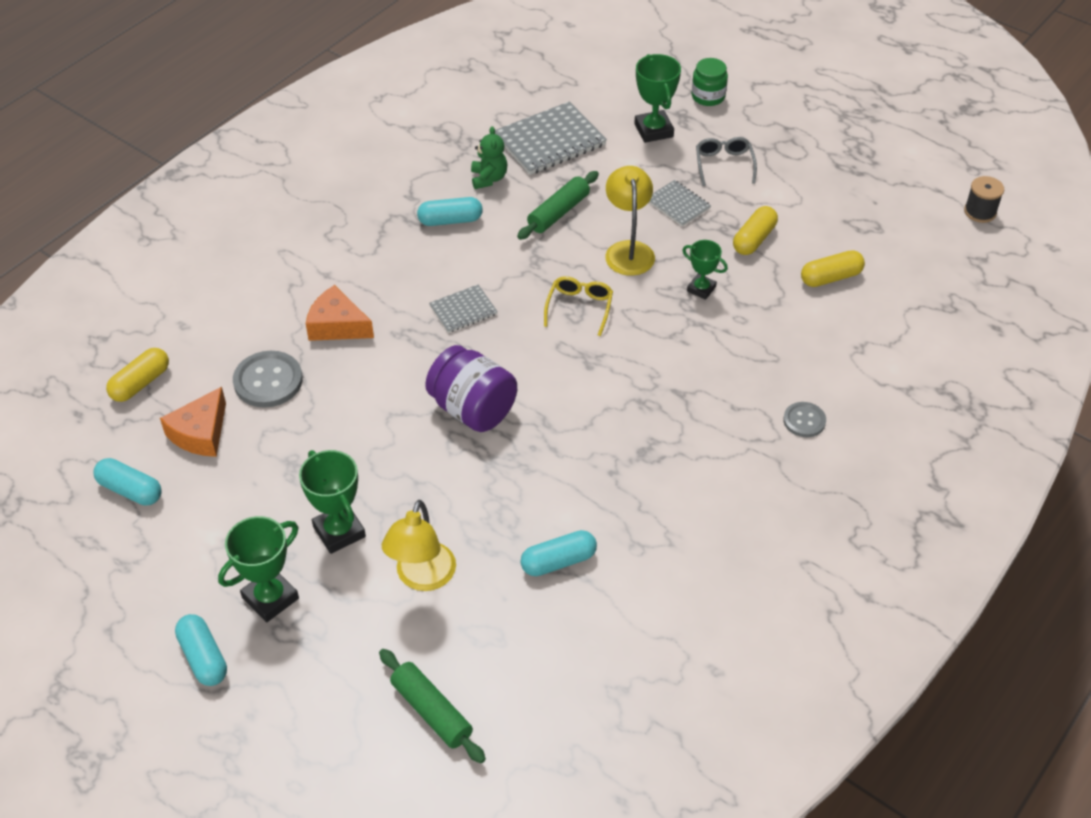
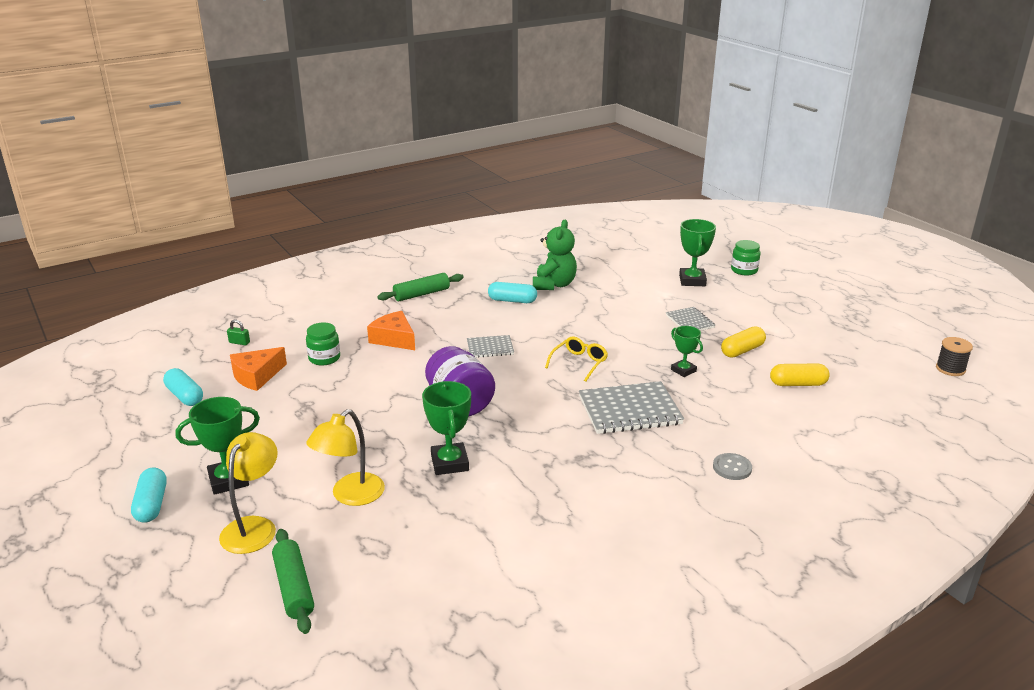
camera: 20 degrees right, 20 degrees down
(140, 383) = (239, 342): yellow capsule -> green padlock
(268, 381) = (324, 358): grey button -> green jar
(339, 532) = (309, 452): green trophy -> green trophy (449, 463)
(489, 178) = (554, 285): green teddy bear -> green teddy bear, size x1.53
(550, 141) = (610, 274): grey notebook -> grey notebook (629, 410)
(558, 213) = (594, 310): green rolling pin -> green rolling pin (421, 294)
(558, 561) = (466, 512): turquoise capsule -> none
(628, 250) = (636, 339): yellow lamp -> yellow lamp (254, 527)
(724, 164) = (738, 306): grey glasses -> none

